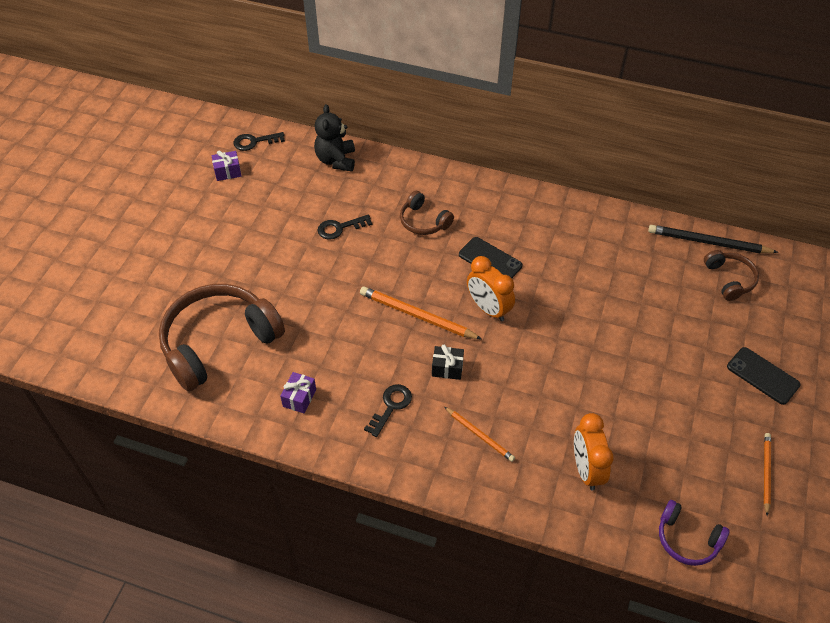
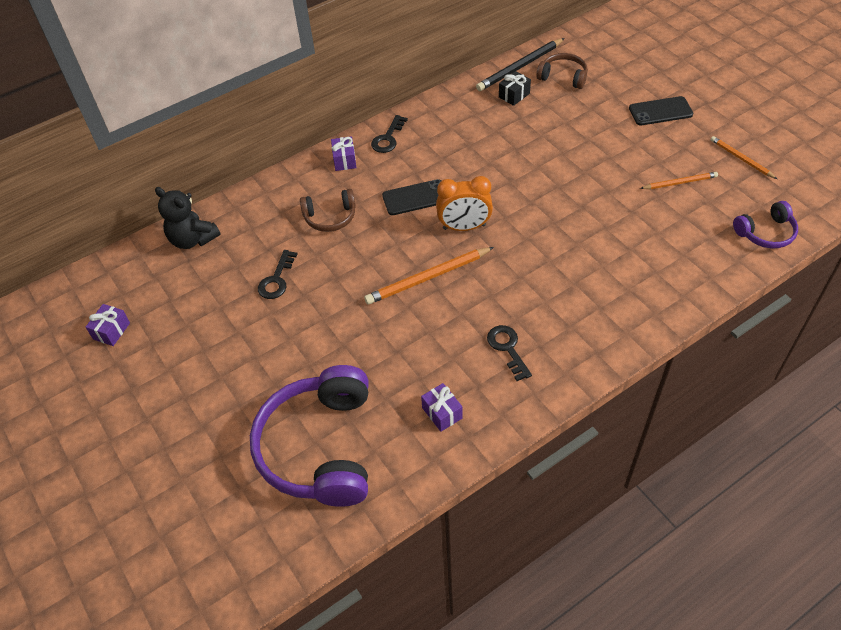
camera: 50 degrees left, 0 degrees up
(219, 342) = (320, 447): brown headphones -> purple headphones
(255, 142) = (97, 289): black key -> black key (388, 138)
(447, 368) = (501, 288): black gift -> black gift (514, 95)
(480, 435) = (584, 303): orange pencil -> orange pencil (680, 182)
(487, 194) = (344, 160): none -> purple gift
(586, 469) = (666, 255): orange clock -> none

